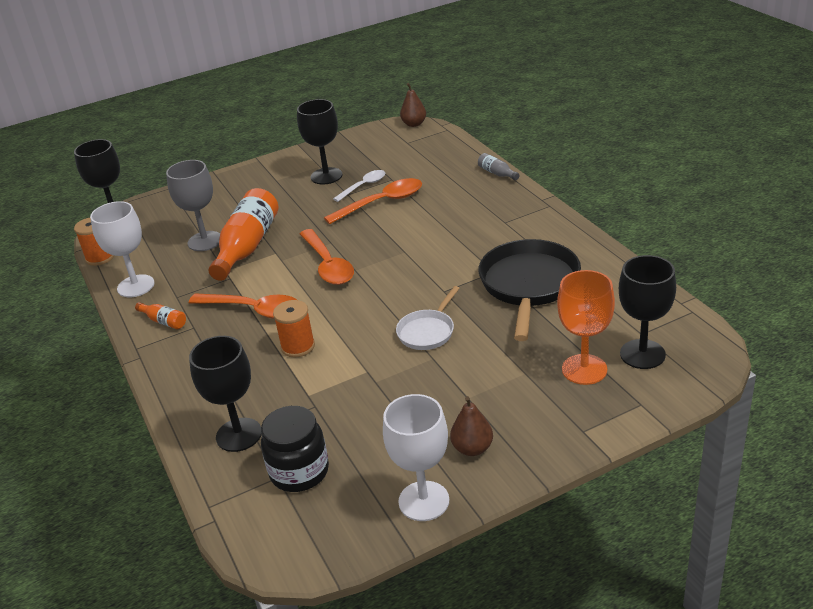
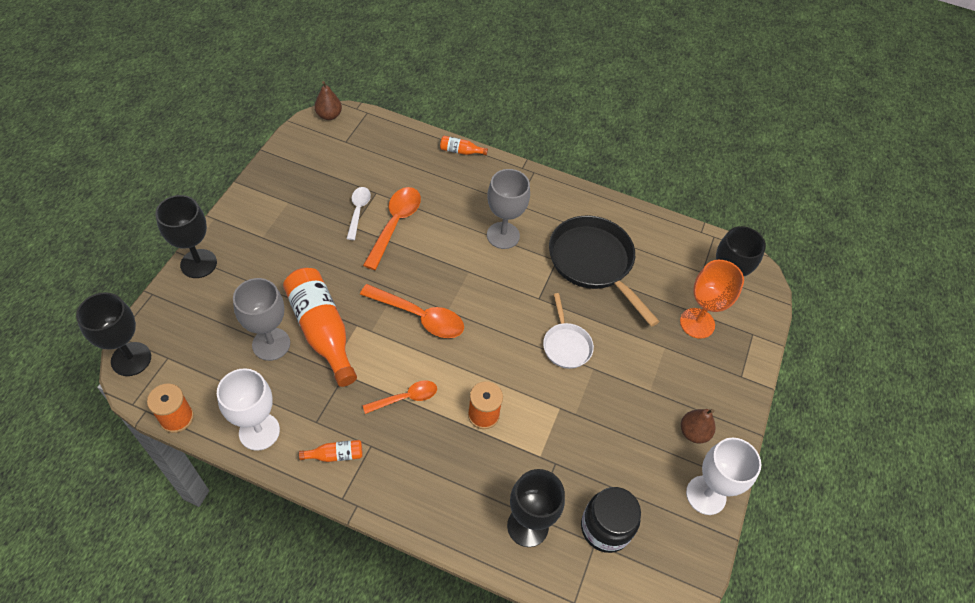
camera: 50 degrees left, 20 degrees up
(254, 310) = (405, 398): orange spoon -> orange spoon, size x0.63
(326, 176) = (309, 212): black goblet -> black goblet (198, 263)
(465, 238) = (503, 235): none -> grey goblet
(497, 173) = (461, 151): grey bottle -> orange bottle

